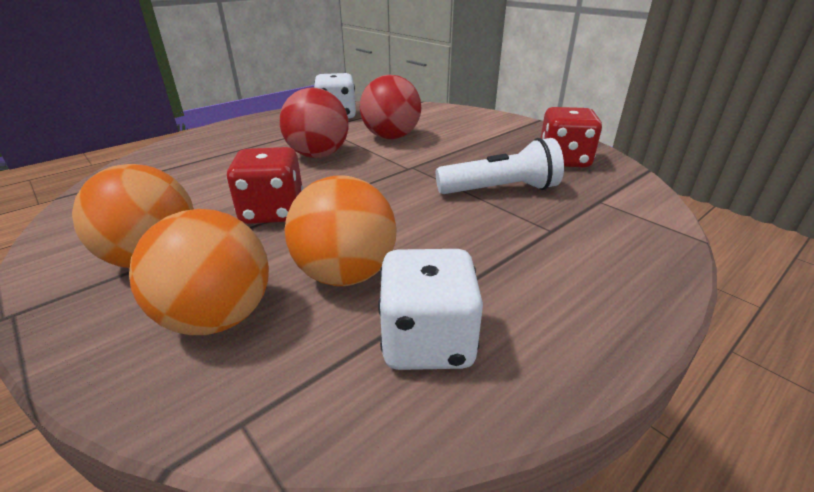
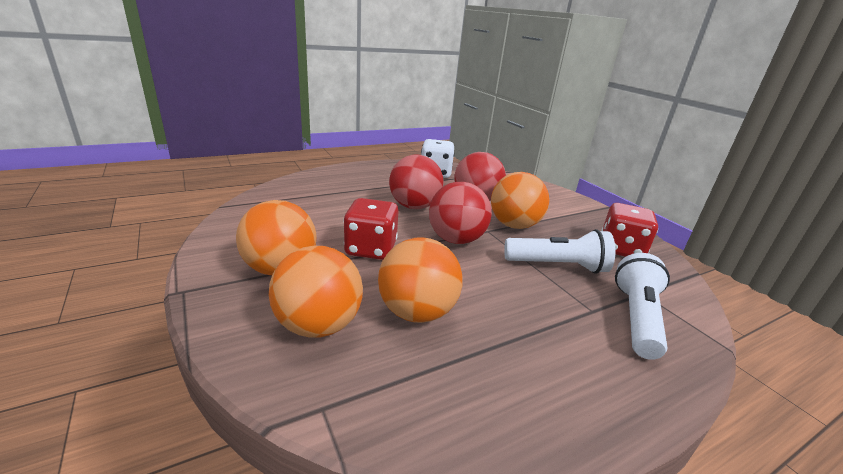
camera: 10 degrees right, 5 degrees down
(377, 183) = (456, 240): none -> red ball
(427, 341) = (468, 381): white dice -> none
(441, 156) = (514, 225): none -> orange ball
(600, 228) = (636, 318): none -> white flashlight

